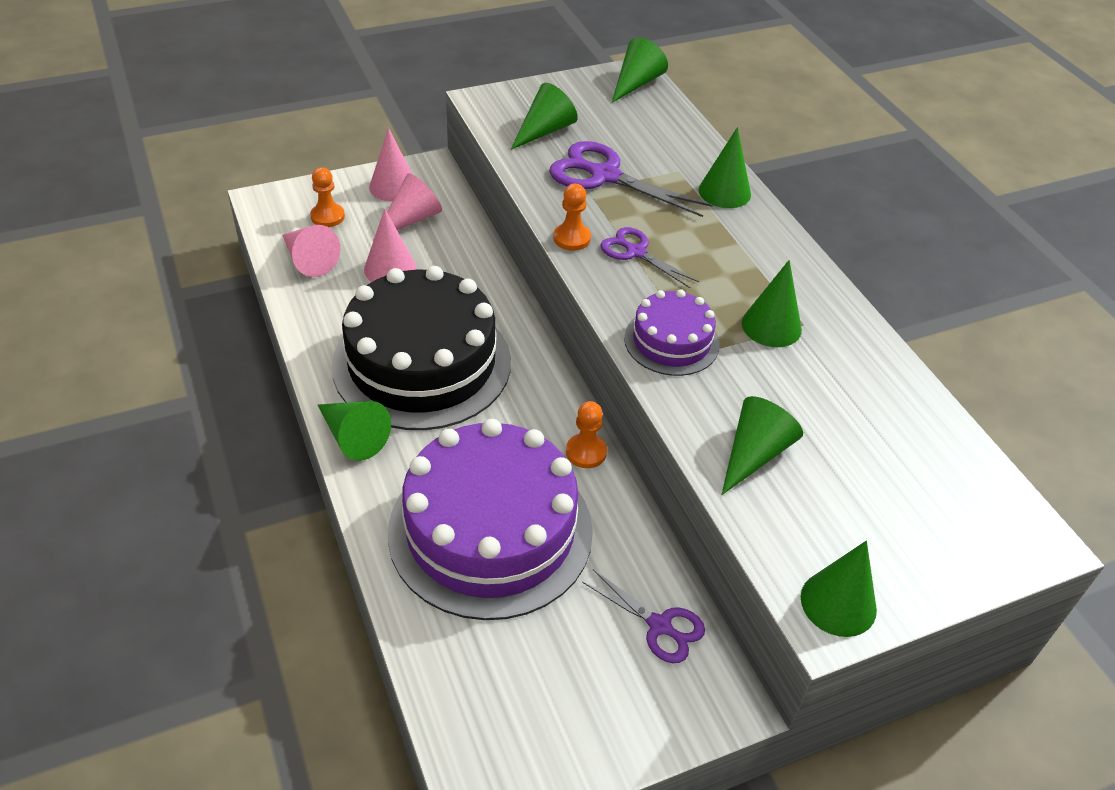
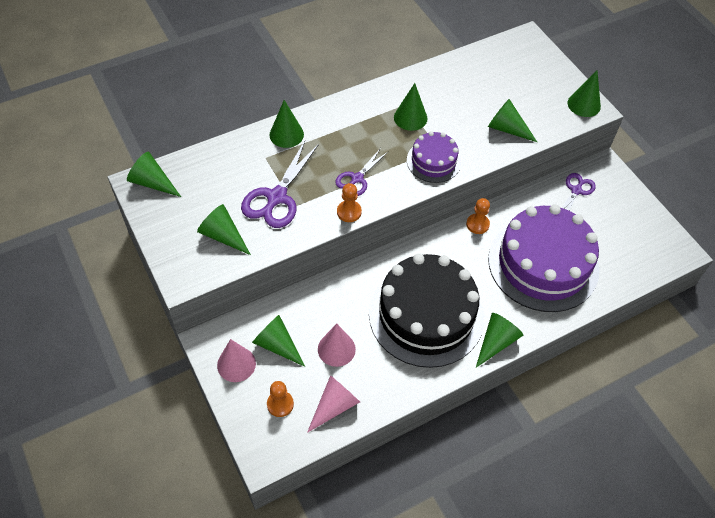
camera: 95 degrees left, 10 degrees up
(411, 219) = (277, 345): pink cone -> green cone

